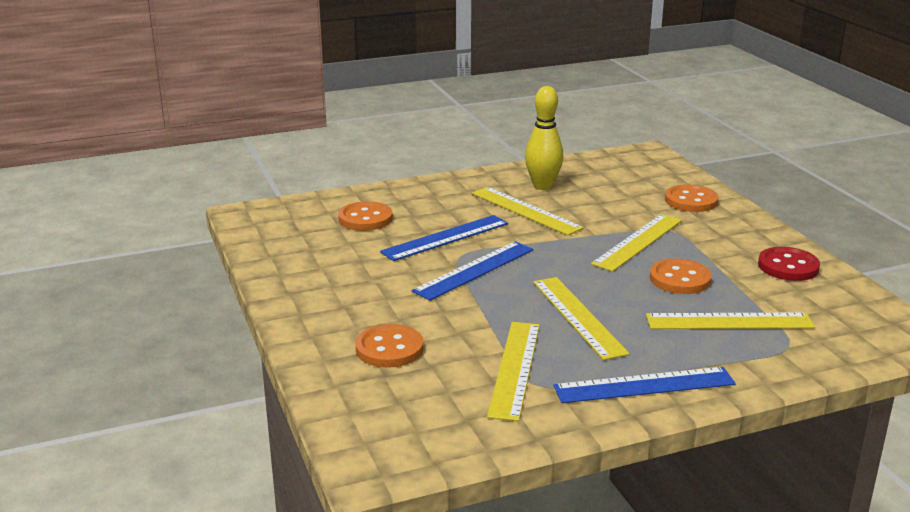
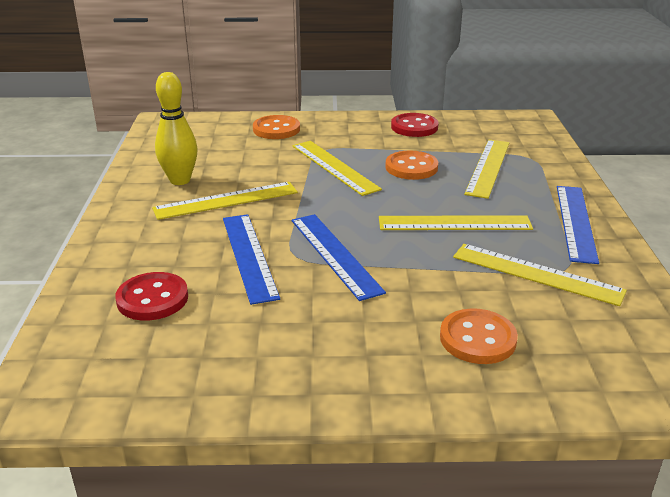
camera: 70 degrees left, 5 degrees up
(365, 218) = (152, 299): orange button -> red button

